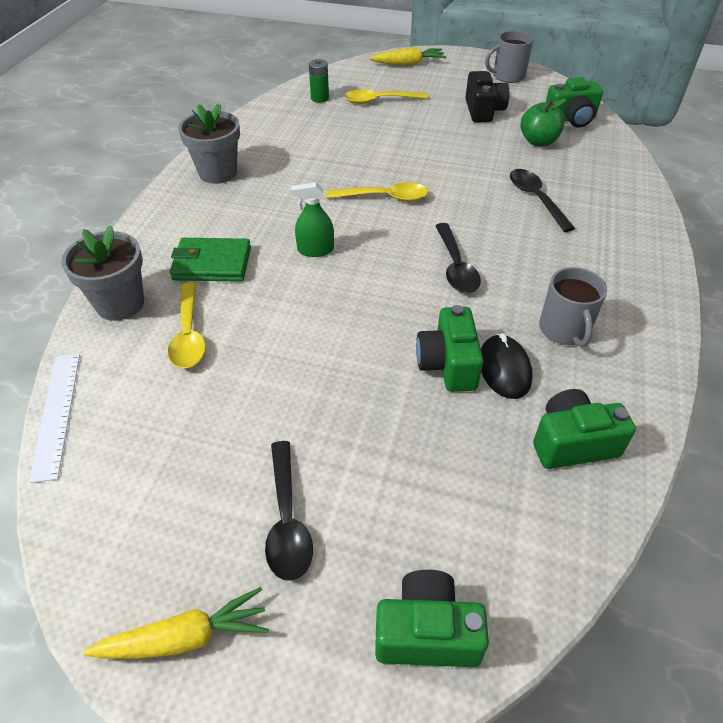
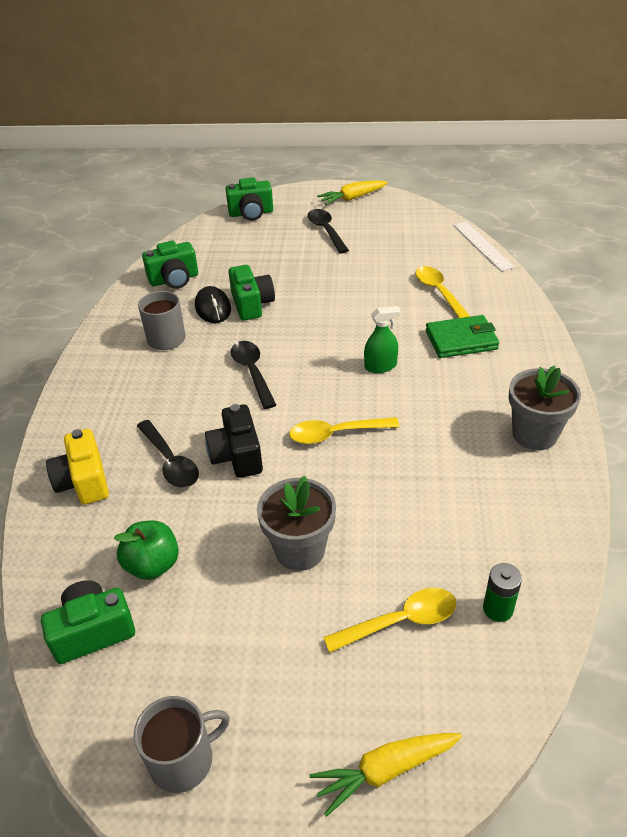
camera: 170 degrees right, 5 degrees down
(120, 304) = (505, 301): grey flower pot -> grey flower pot (300, 550)
(483, 111) = (230, 627): black camera -> black camera (237, 456)
(610, 196) = (84, 481): none -> yellow camera

